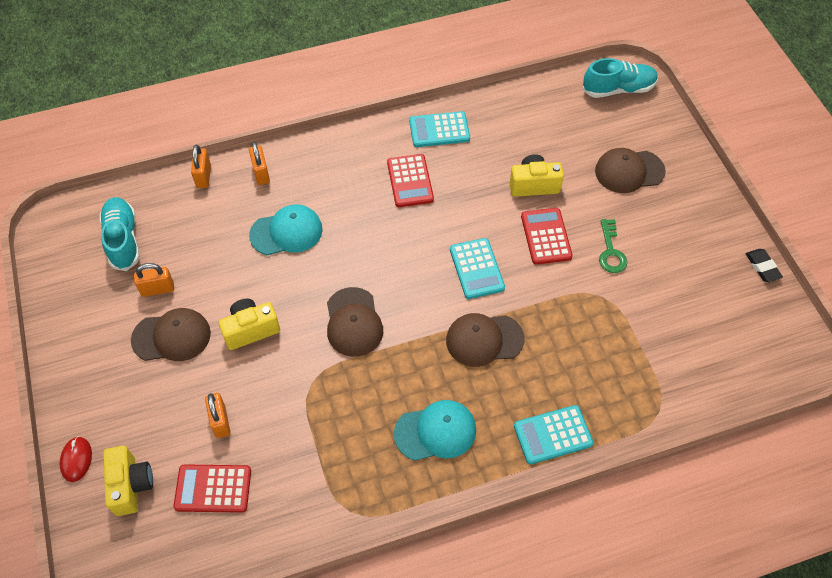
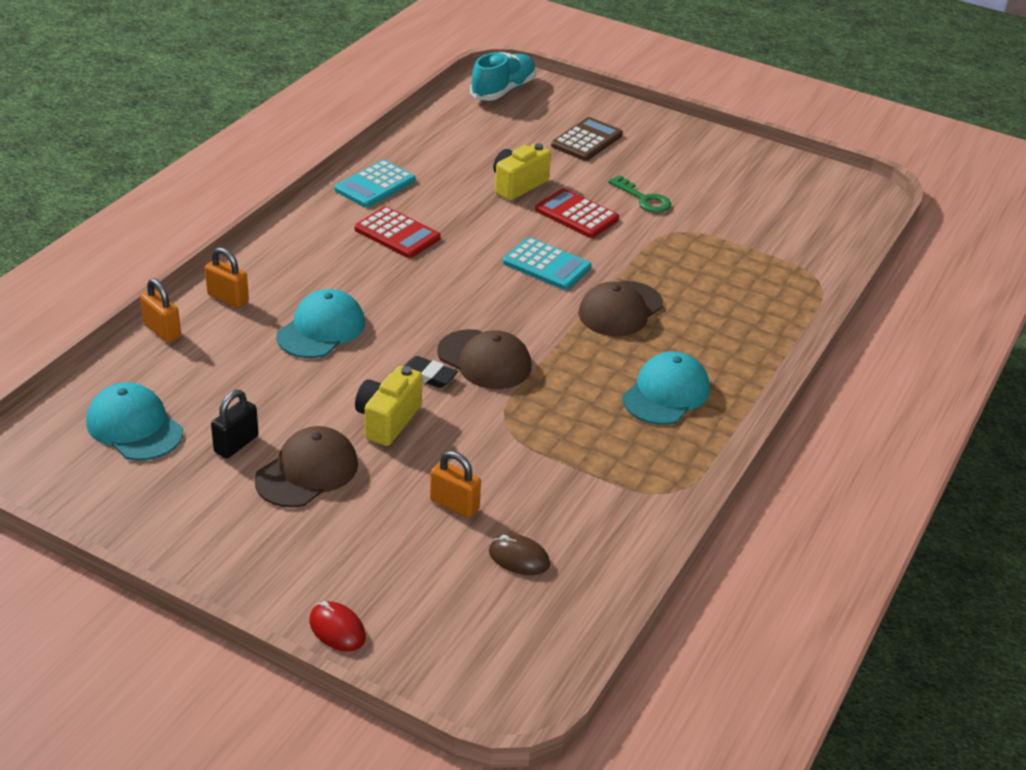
camera: 45 degrees left, 20 degrees down
(123, 240) = (134, 427): turquoise shoe -> turquoise cap
(131, 485) = (429, 610): yellow camera -> none
(158, 289) = (236, 444): orange padlock -> black padlock
(213, 488) = (519, 558): red calculator -> brown mouse
(552, 435) = (762, 340): turquoise calculator -> none
(629, 171) = (587, 140): brown cap -> brown calculator
(762, 267) = (770, 154): black eraser -> black eraser (428, 376)

